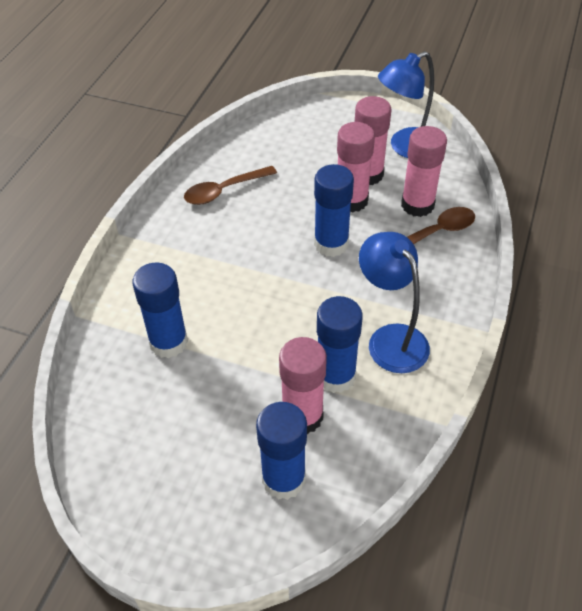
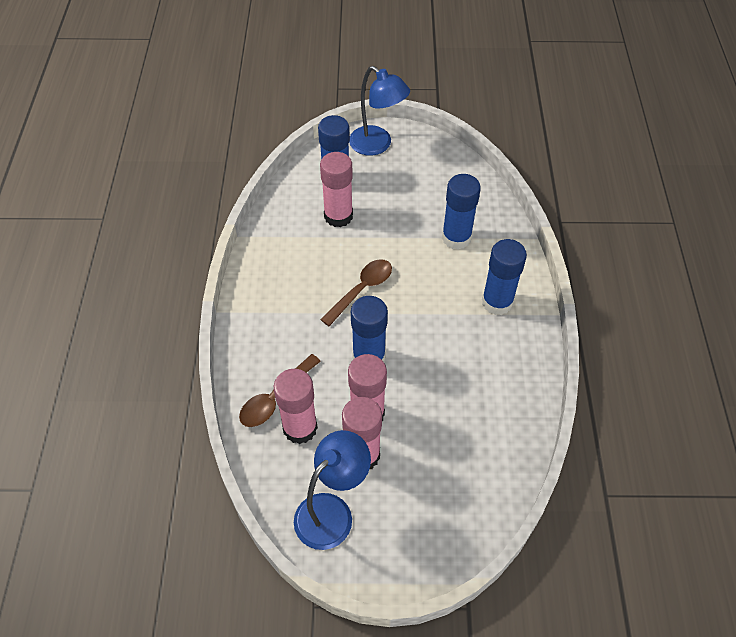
camera: 160 degrees right, 5 degrees up
(224, 191) = (496, 389): brown spoon -> brown spoon (361, 290)
(335, 376) = (325, 247): blue glue stick -> blue glue stick (497, 302)
(390, 339) = (292, 285): blue lamp -> blue lamp (377, 145)

